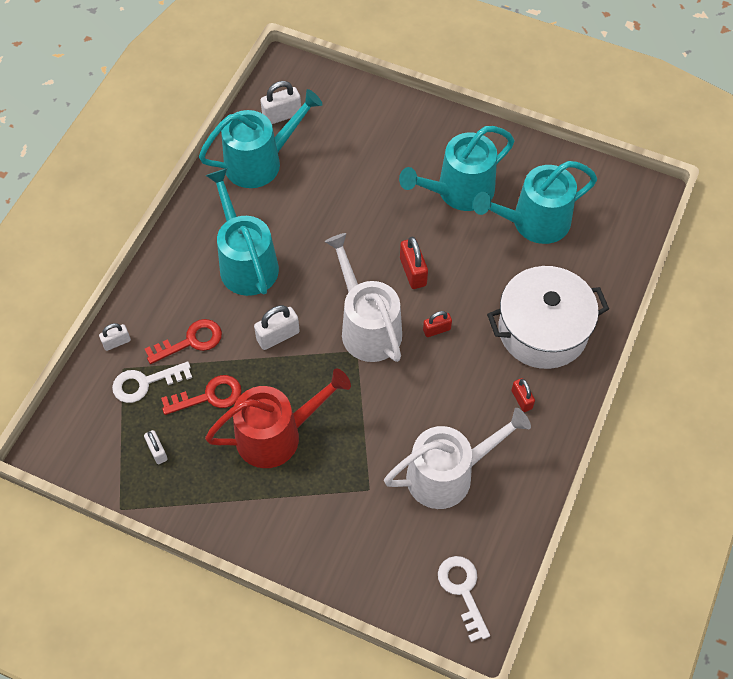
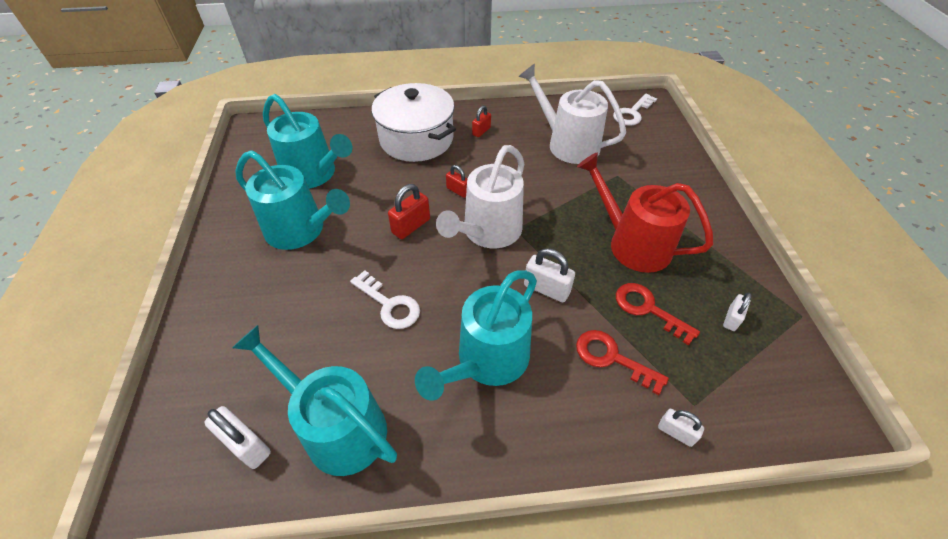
camera: 120 degrees left, 10 degrees down
(145, 383) = (687, 371): white key -> white key (389, 304)

